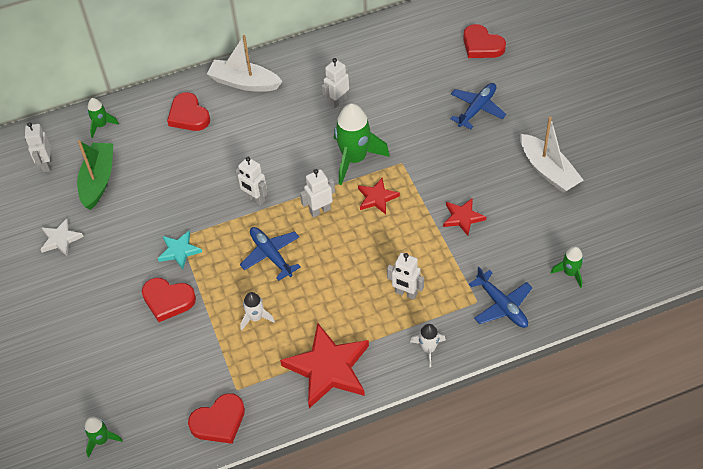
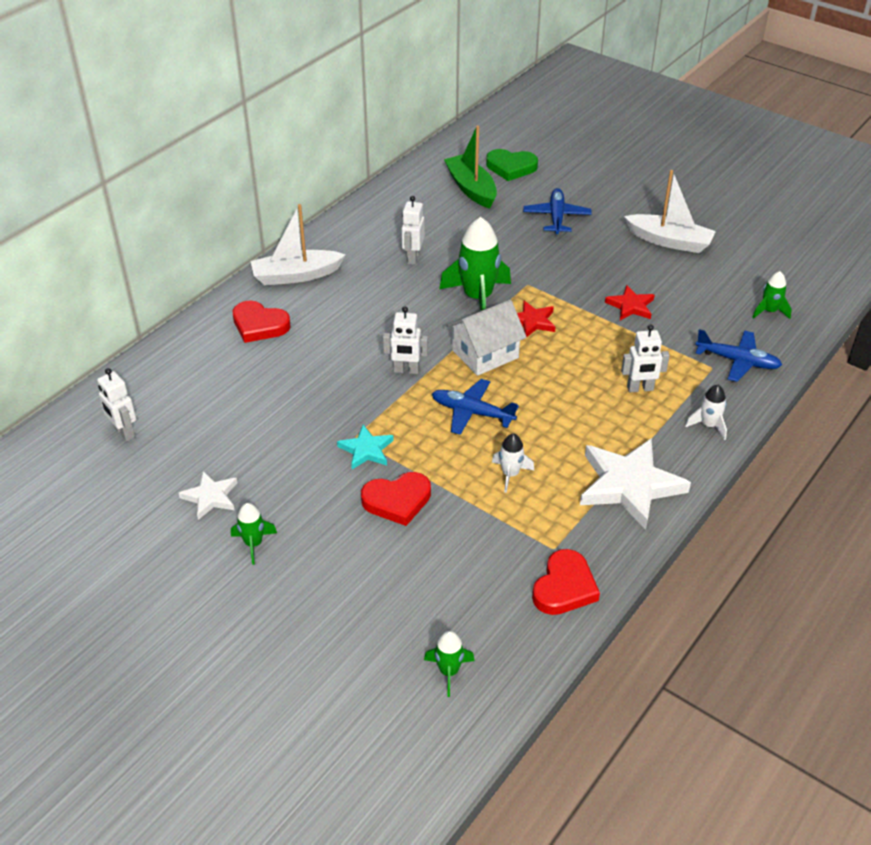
camera: 35 degrees left, 10 degrees down
(98, 180) = (205, 423): green boat -> green boat (471, 188)
(101, 125) = (161, 370): green rocket -> green rocket (253, 544)
(320, 210) = (485, 354): white robot -> white house
(328, 368) = (629, 485): red star -> white star
(482, 45) = (511, 167): red heart -> green heart

